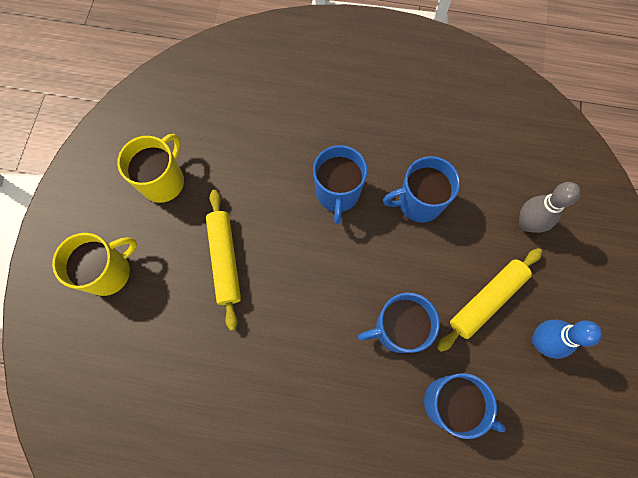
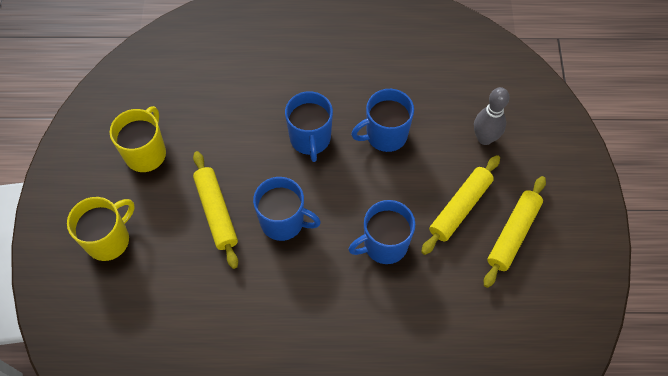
camera: 10 degrees left, 10 degrees down
(450, 403) = (441, 299): blue mug -> blue mug (283, 222)
(540, 341) = (513, 234): blue bowling pin -> yellow rolling pin

